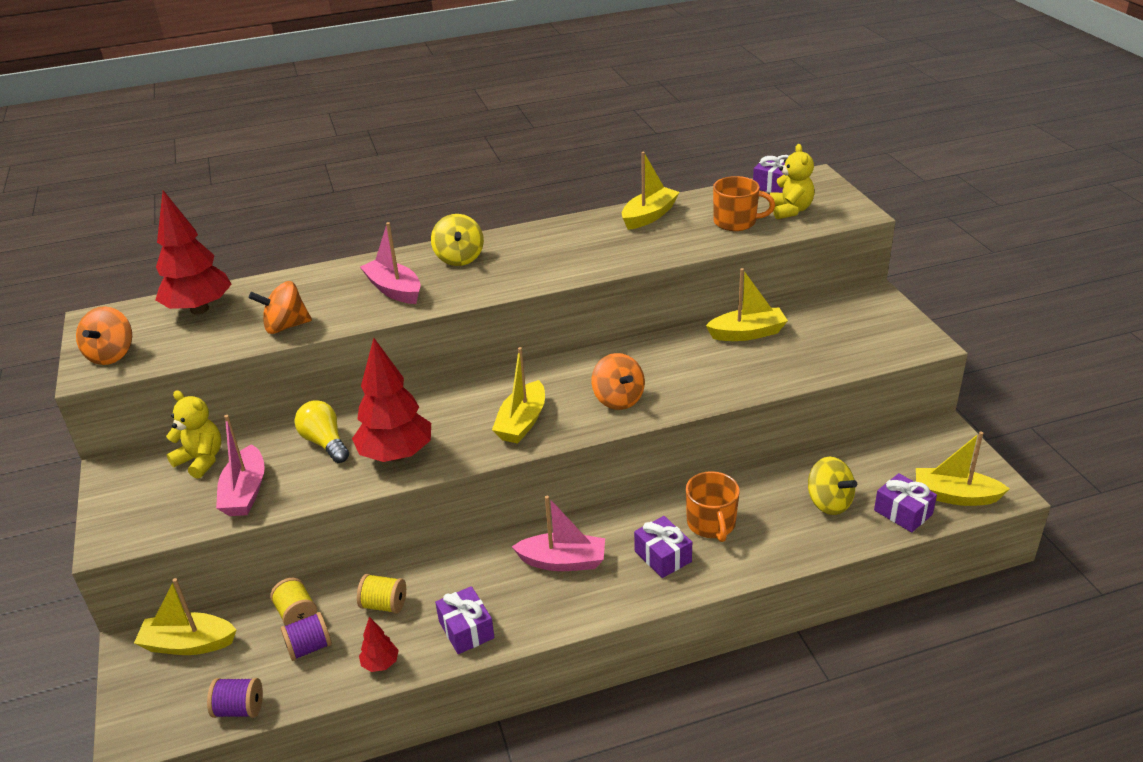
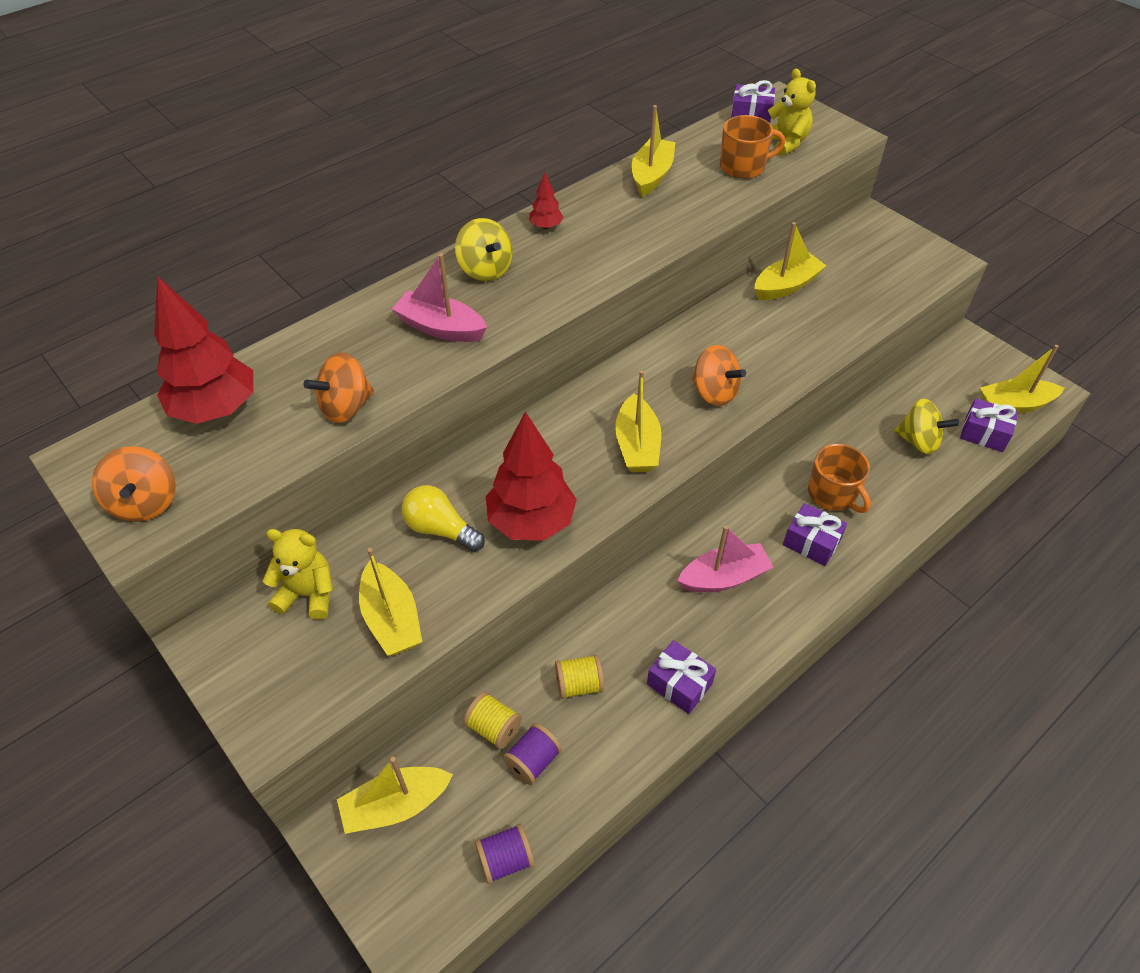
camera: 25 degrees left, 15 degrees up
(245, 492) = (392, 619): pink boat -> yellow boat
(380, 664) = (619, 752): red tree -> red tree (546, 227)

